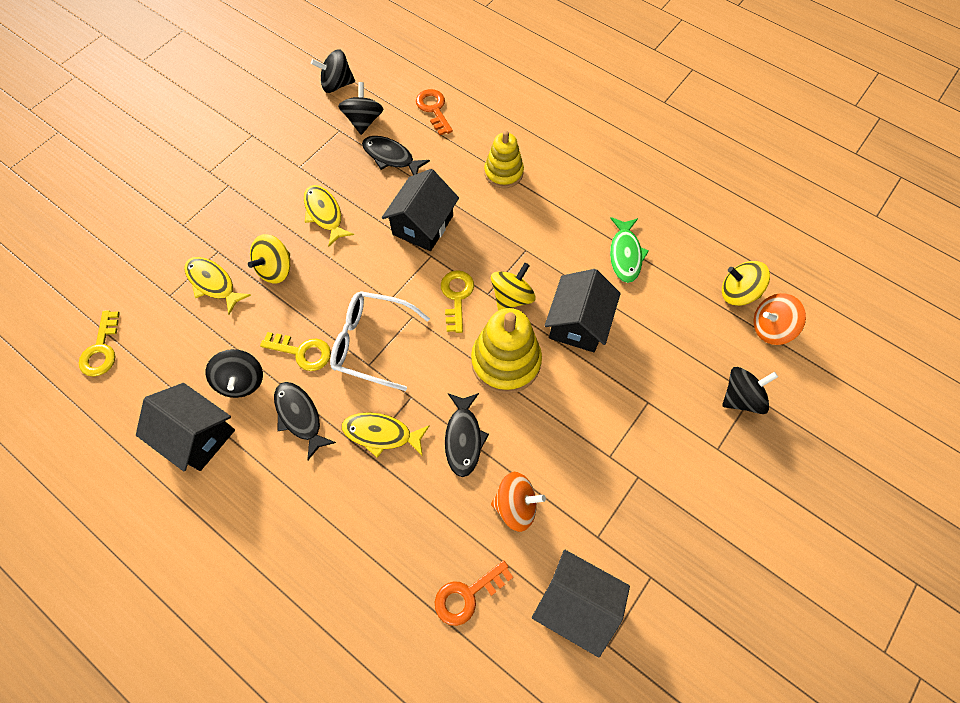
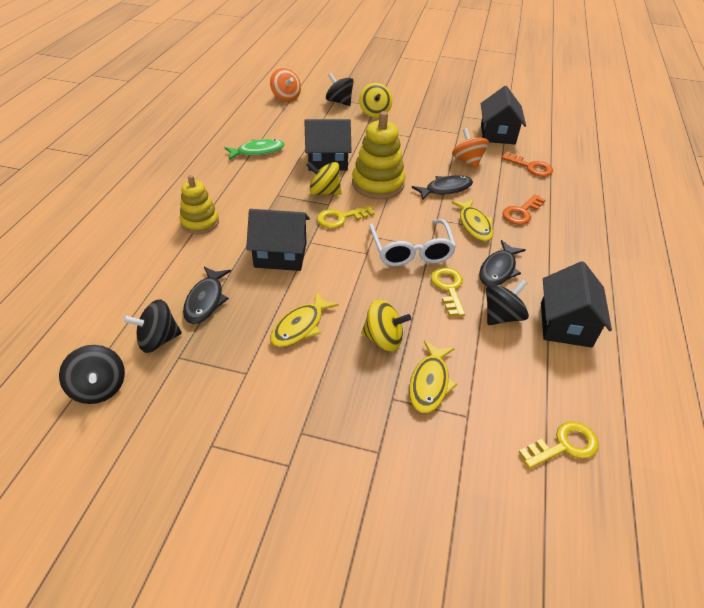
camera: 115 degrees left, 20 degrees down
(434, 109) = (127, 288): orange key -> orange key (521, 212)
(737, 293) = (266, 109): yellow spinning top -> yellow spinning top (374, 113)

